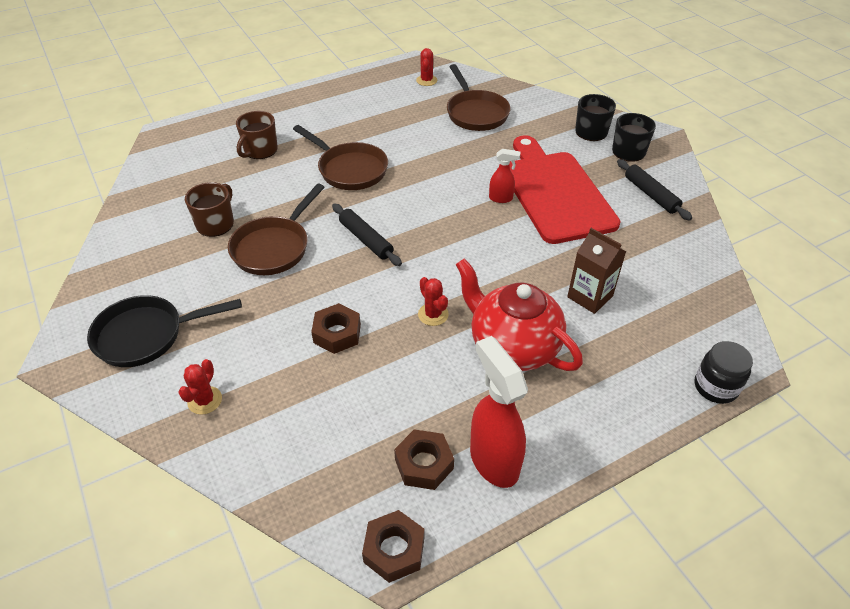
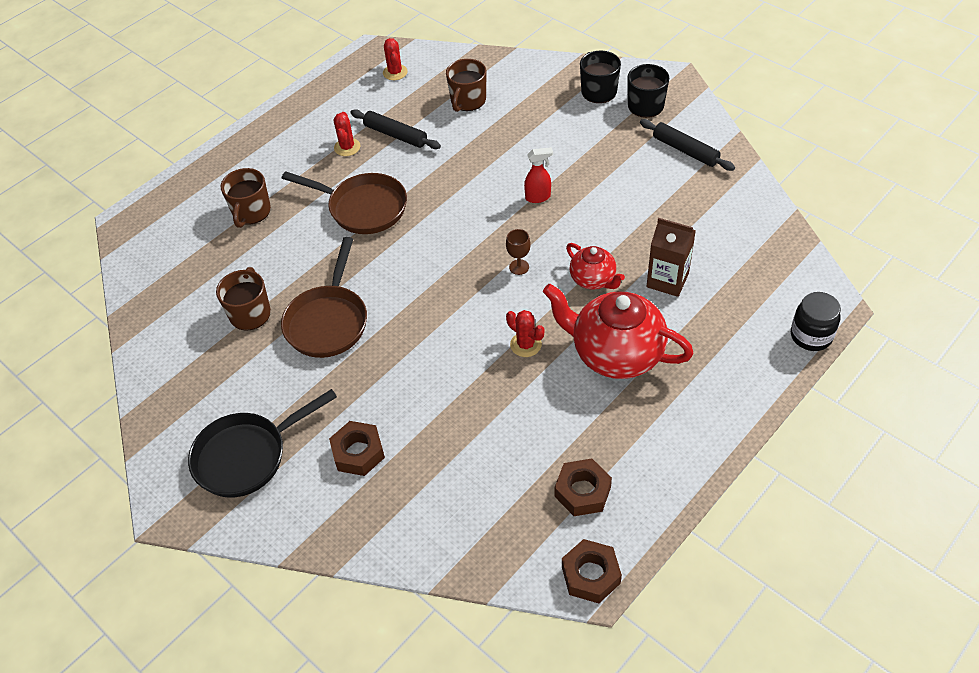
camera: 15 degrees left, 5 degrees up
(205, 400) = (345, 501): red cactus -> red cactus (347, 147)
(337, 333) = (441, 393): brown nut -> brown nut (358, 453)
(366, 239) = (421, 284): black rolling pin -> black rolling pin (396, 135)
(458, 249) = (519, 267): none -> brown goblet
(475, 113) = (468, 100): brown pan -> brown mug
(493, 460) = (643, 468): red spray bottle -> none
(520, 277) = (593, 279): none -> red teapot
(555, 192) = (590, 175): red cutting board -> none

